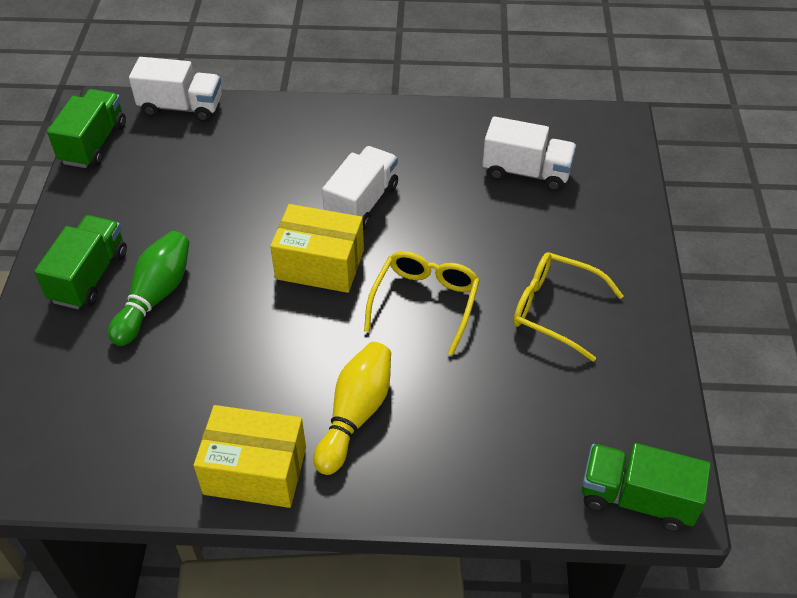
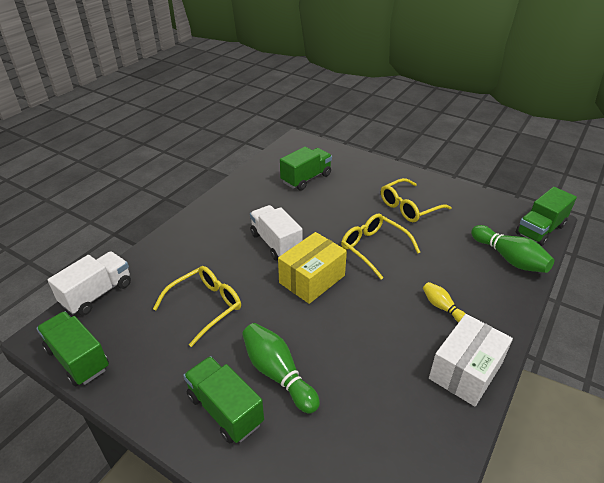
camera: 60 degrees left, 10 degrees down
(215, 195) = (205, 306): none -> yellow glasses
(255, 470) = (465, 371): yellow box -> white box
(355, 415) = (442, 307): yellow bowling pin -> yellow bowling pin, size x0.57
(522, 470) = (509, 258): none -> green bowling pin
(526, 172) = (306, 178): white truck -> green truck

